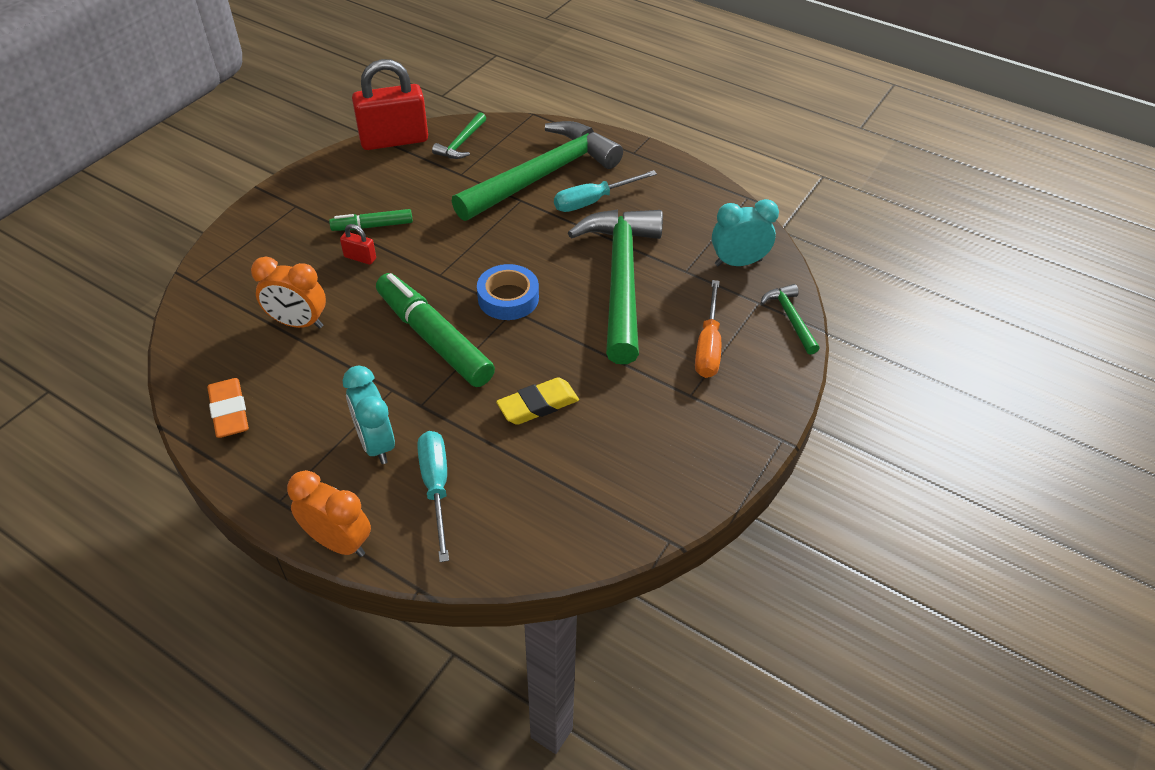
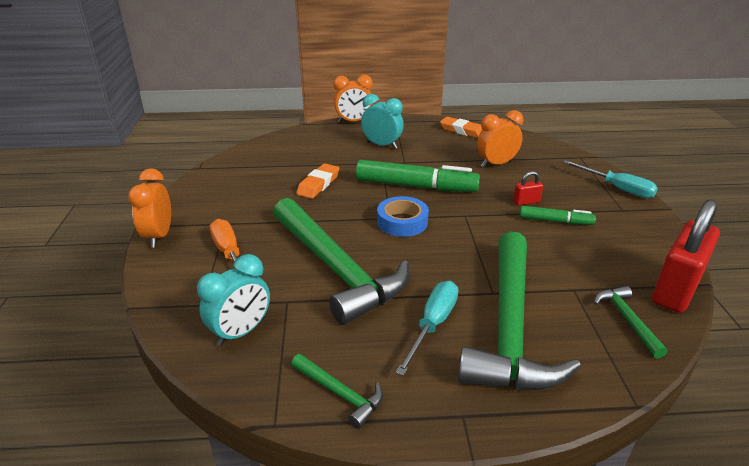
camera: 145 degrees right, 15 degrees down
(373, 226) = (555, 221): green marker -> green marker turned 60 degrees clockwise
(436, 487) = (334, 144): turquoise screwdriver -> turquoise screwdriver (617, 188)
(538, 405) = (318, 184): yellow eraser -> orange eraser
(773, 412) = (159, 236): none -> orange clock
(790, 318) = (165, 303): green hammer -> green hammer (340, 393)

